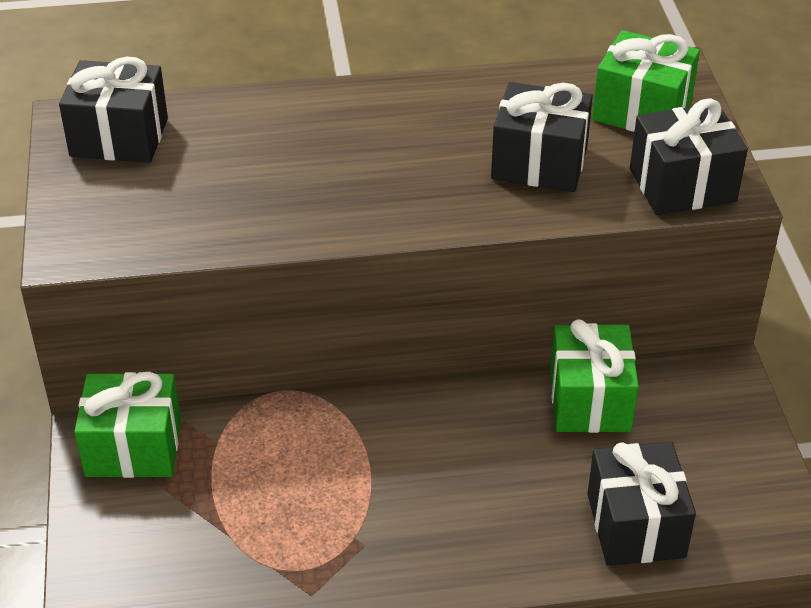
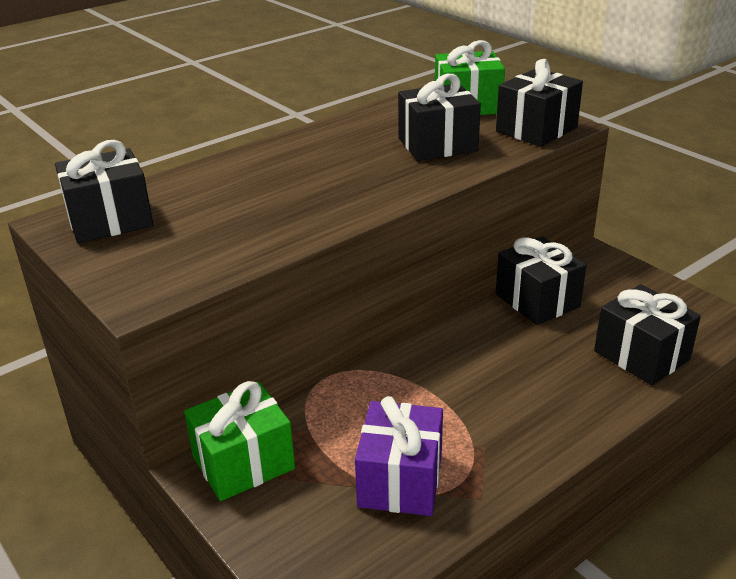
camera: 30 degrees left, 10 degrees down
(254, 538) = (400, 480): none -> purple gift
(589, 400) = (537, 300): green gift -> black gift

